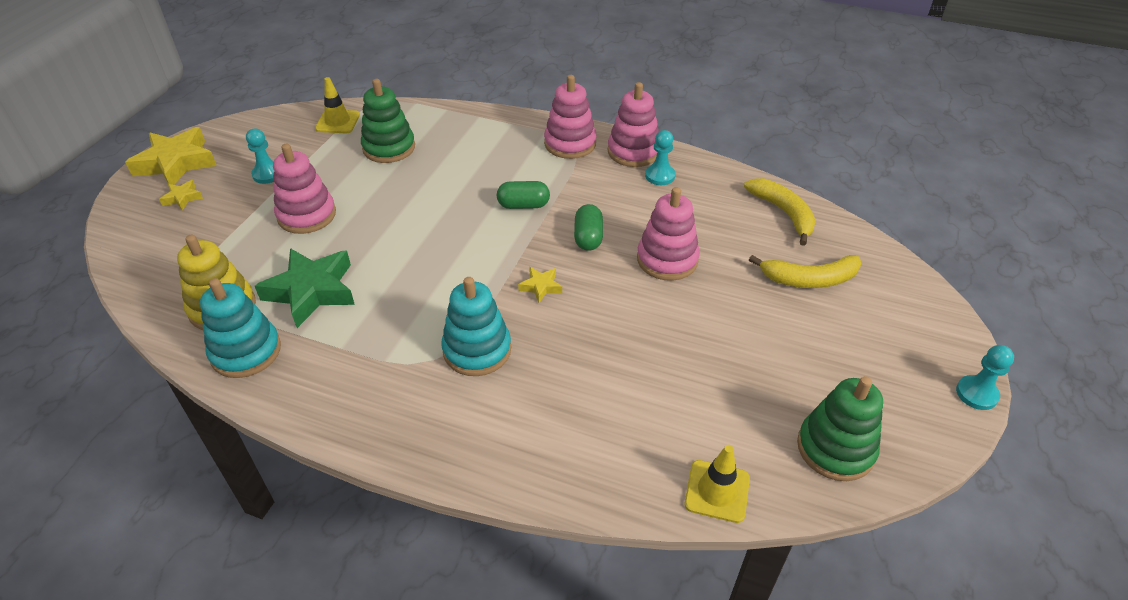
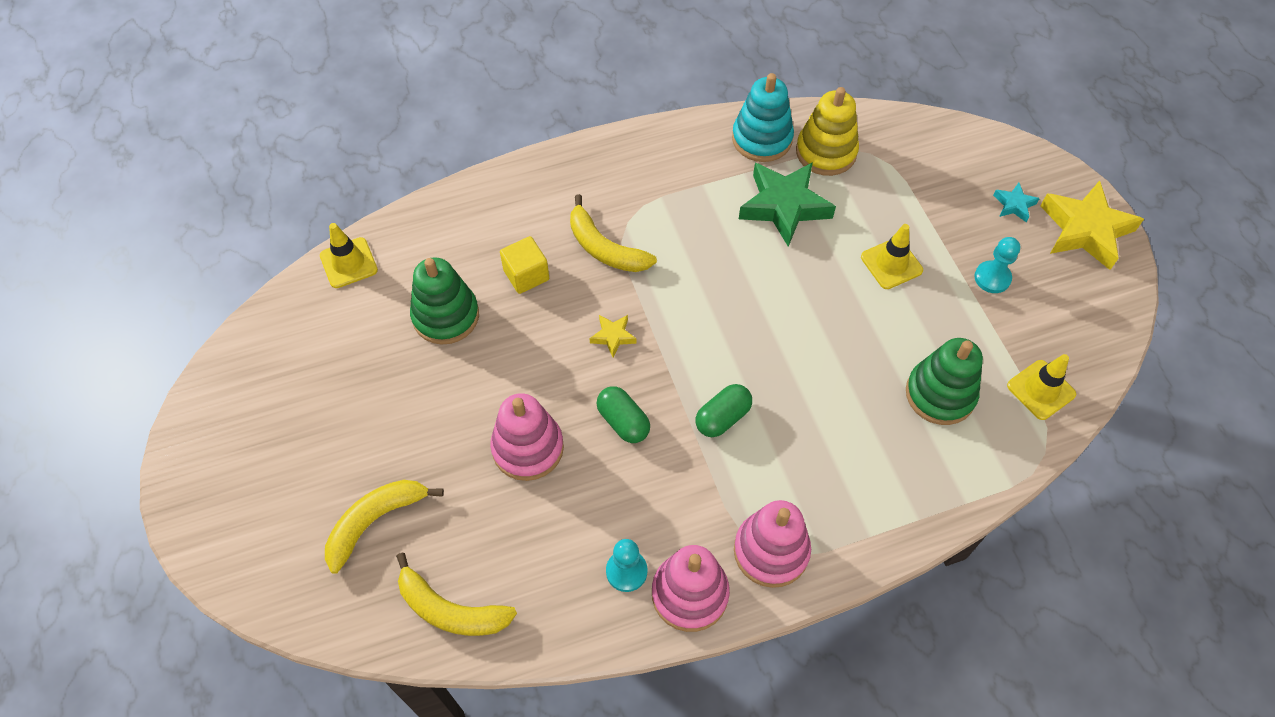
camera: 140 degrees right, 15 degrees up
(182, 198) = (1014, 205): yellow star -> turquoise star
(307, 215) = (891, 264): pink stacking toy -> yellow traffic cone
(477, 350) = (605, 248): turquoise stacking toy -> yellow banana
(561, 370) = (526, 275): none -> yellow cube
(835, 448) = (276, 350): green stacking toy -> green stacking toy (446, 316)
(976, 394) = (171, 482): turquoise pawn -> none

